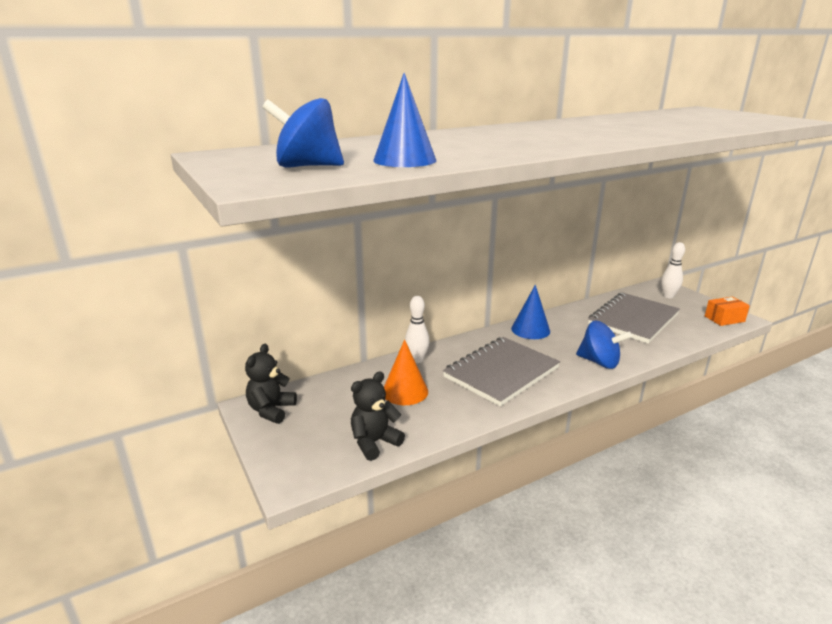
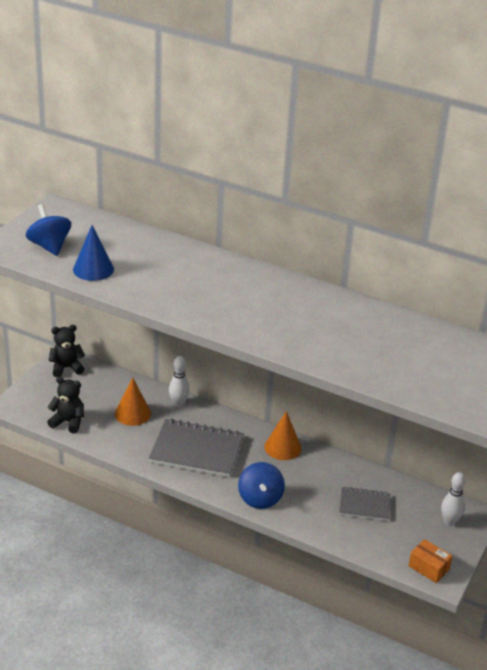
camera: 55 degrees right, 10 degrees up
(530, 330) = (282, 447): blue cone -> orange cone
(633, 319) = (364, 505): grey notebook -> grey notebook, size x0.57

